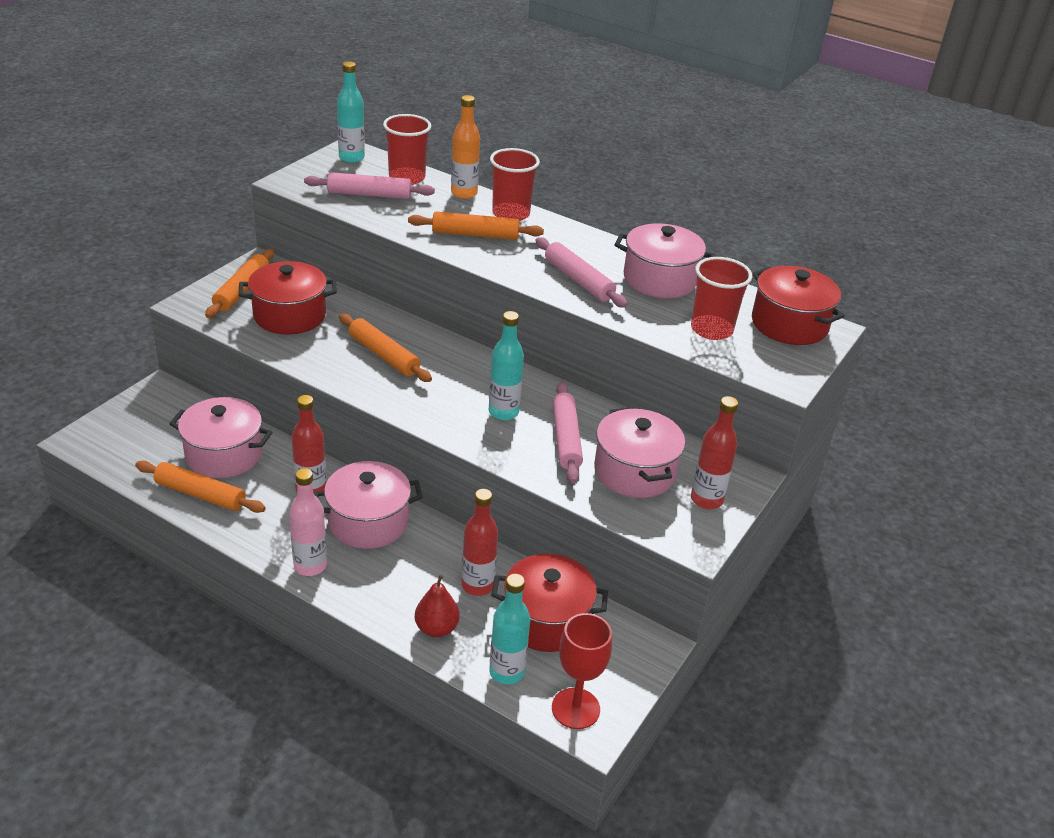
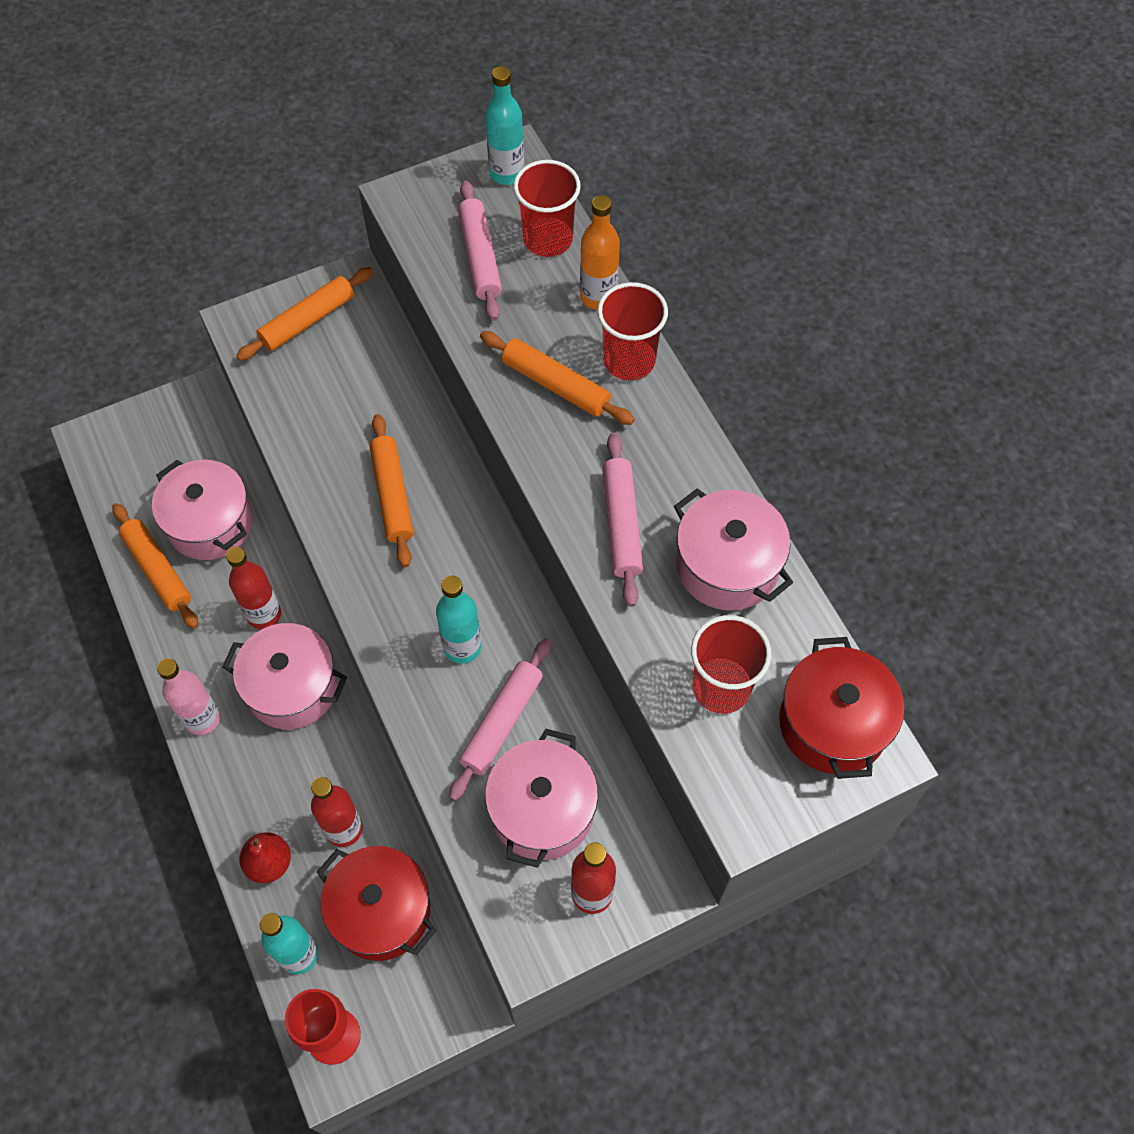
camera: 35 degrees right, 25 degrees up
(289, 315) = (333, 385): red pot -> none
(369, 194) = (480, 257): pink rolling pin -> pink rolling pin turned 45 degrees clockwise

